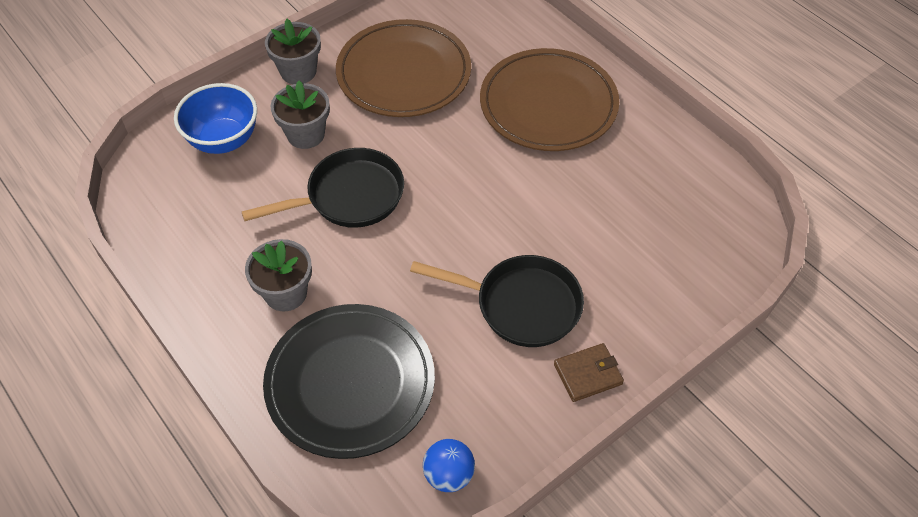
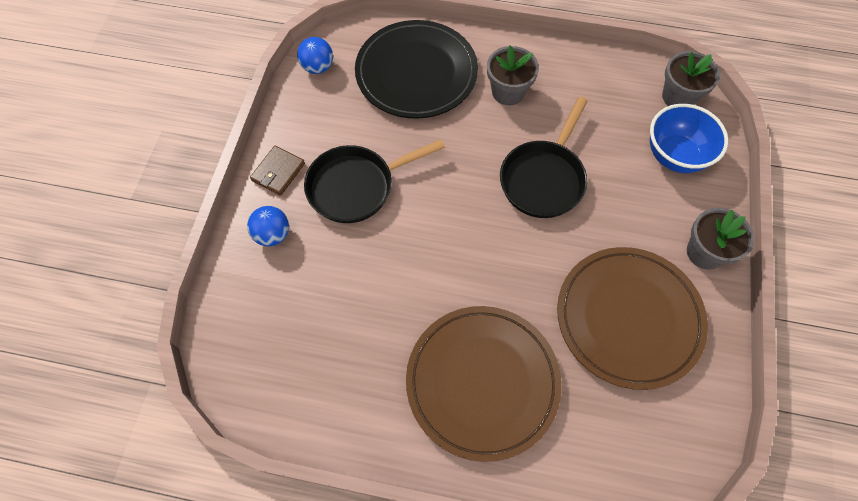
camera: 140 degrees right, 10 degrees up
(306, 134) = (629, 202): grey flower pot -> grey flower pot (678, 97)
(636, 314) = (273, 235): none -> blue ball

